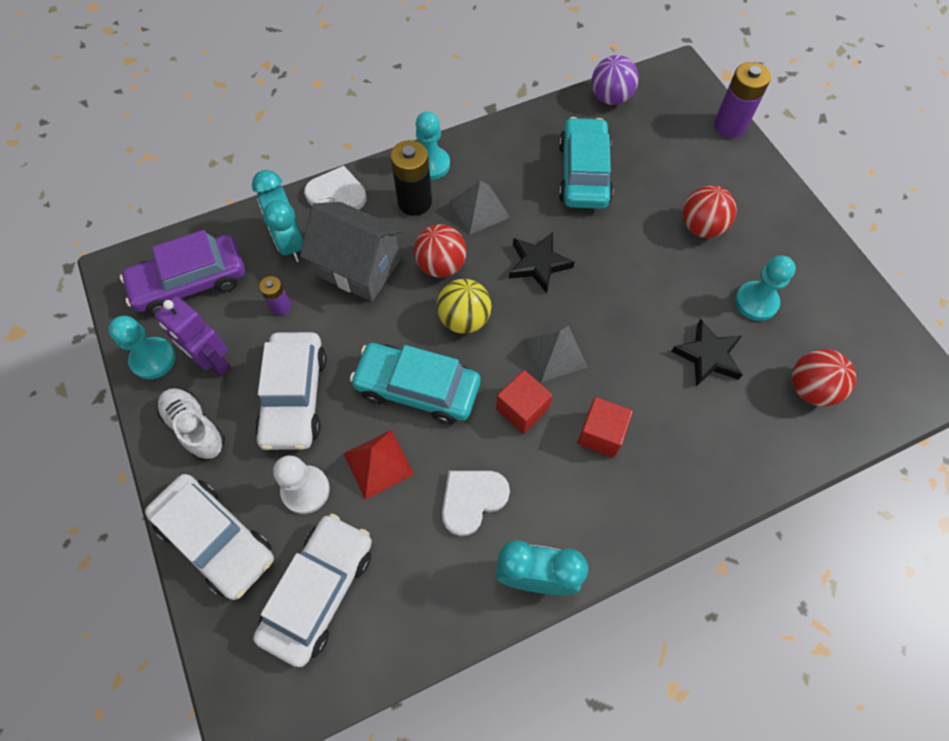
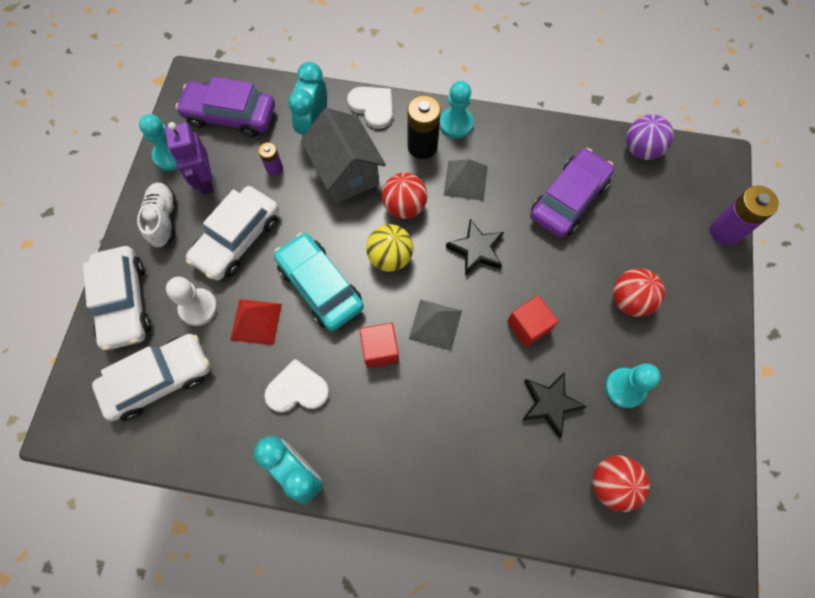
camera: 35 degrees right, 5 degrees up
(583, 173) = (568, 199): turquoise car -> purple car
(601, 434) = (421, 406): red cube -> red cube (528, 326)

